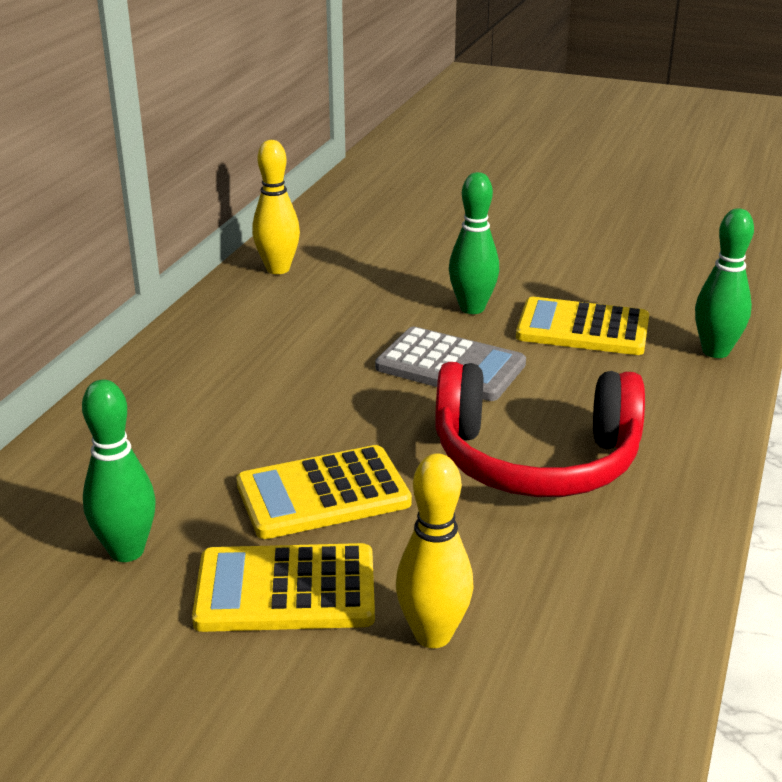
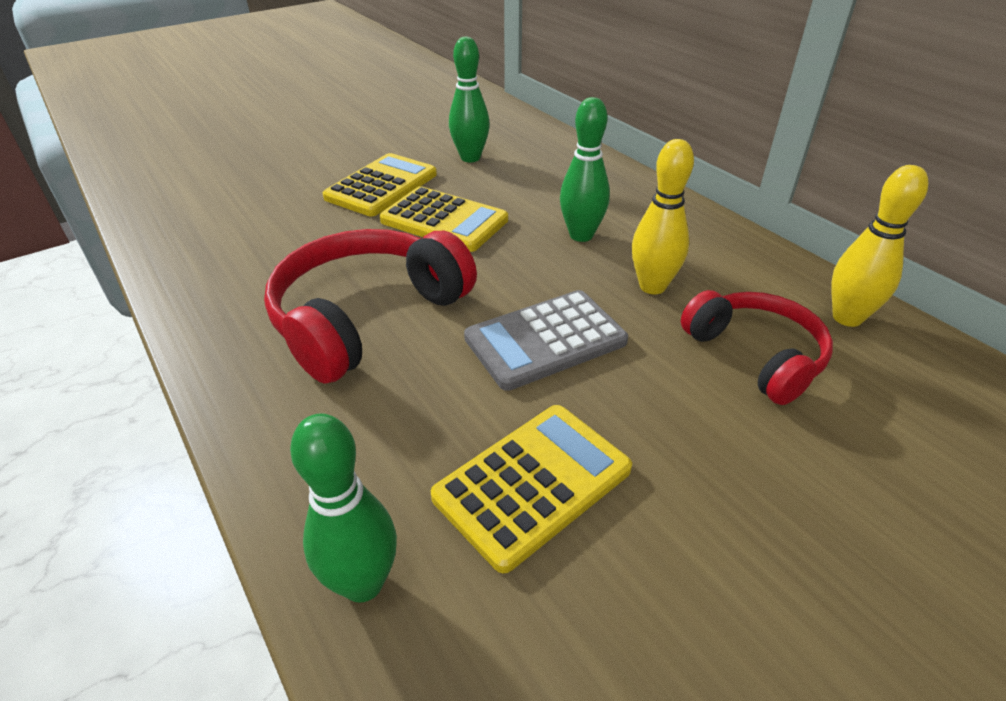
camera: 125 degrees right, 10 degrees up
(323, 494) = (444, 220): yellow calculator -> yellow calculator turned 105 degrees clockwise
(365, 290) = (755, 355): none -> red headphones
(433, 635) = (290, 211): yellow bowling pin -> yellow bowling pin (652, 286)
(472, 308) = (656, 415): green bowling pin -> green bowling pin (581, 235)

